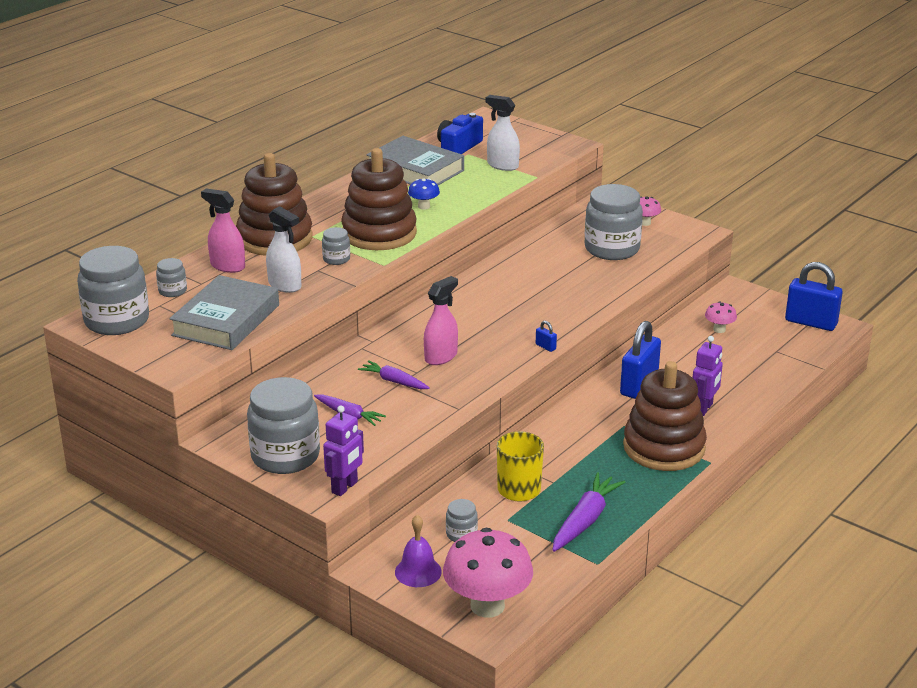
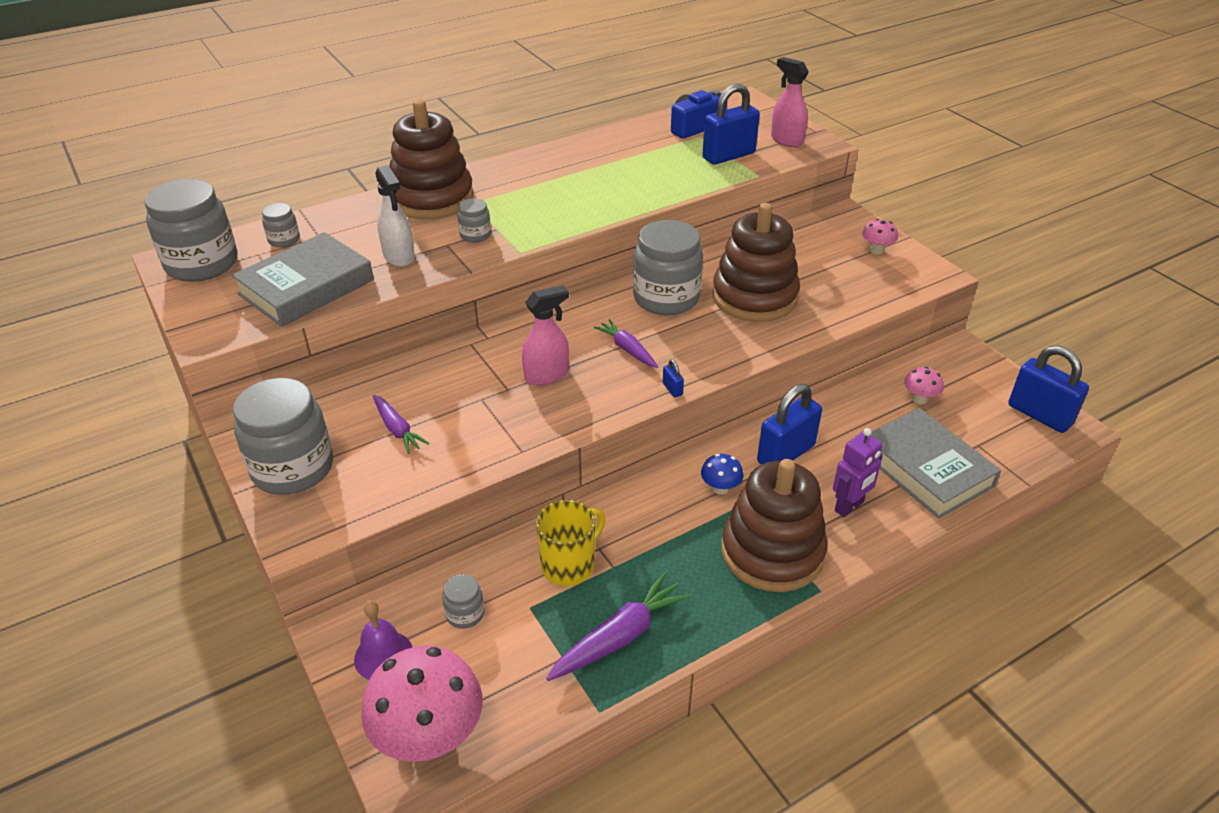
camera: 20 degrees right, 10 degrees up
(227, 266) = (360, 221): pink spray bottle -> pink spray bottle (786, 140)
(345, 487) = (323, 531): purple robot -> none
(379, 233) = (542, 212): brown stacking toy -> brown stacking toy (754, 297)
(394, 381) = (475, 396): purple carrot -> purple carrot (627, 349)
(415, 170) = (632, 145): grey book -> grey book (926, 469)
(424, 206) = (612, 189): blue mushroom -> blue mushroom (720, 488)
(502, 165) = (728, 156): white spray bottle -> blue padlock
(612, 249) = (820, 276): grey jar -> grey jar (666, 298)

